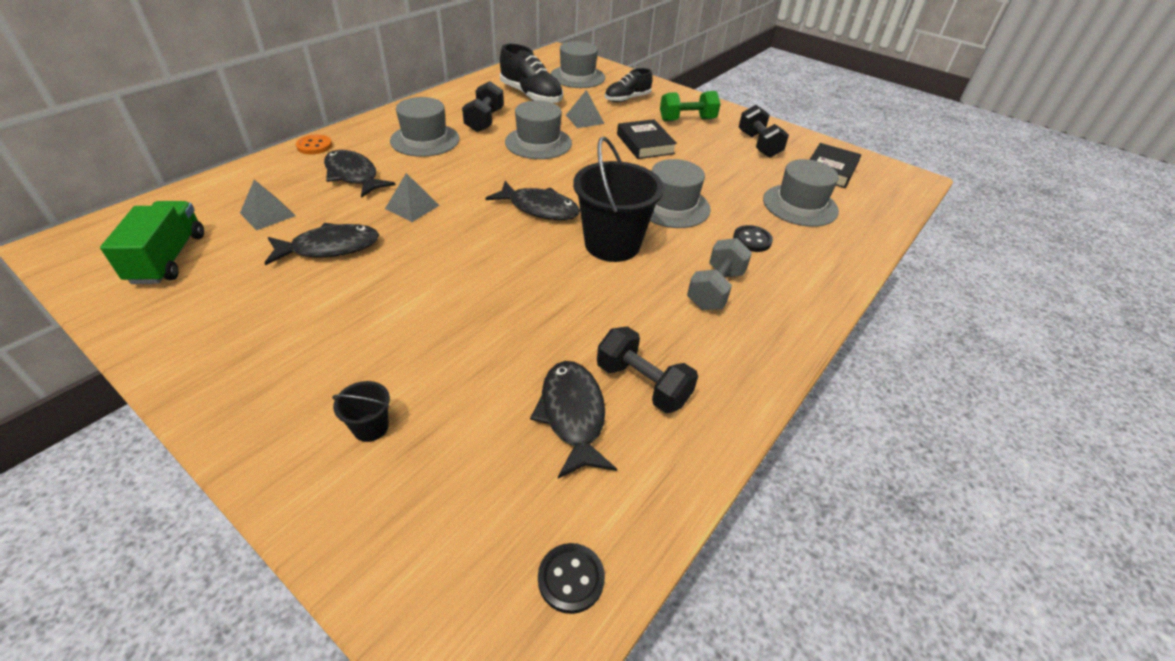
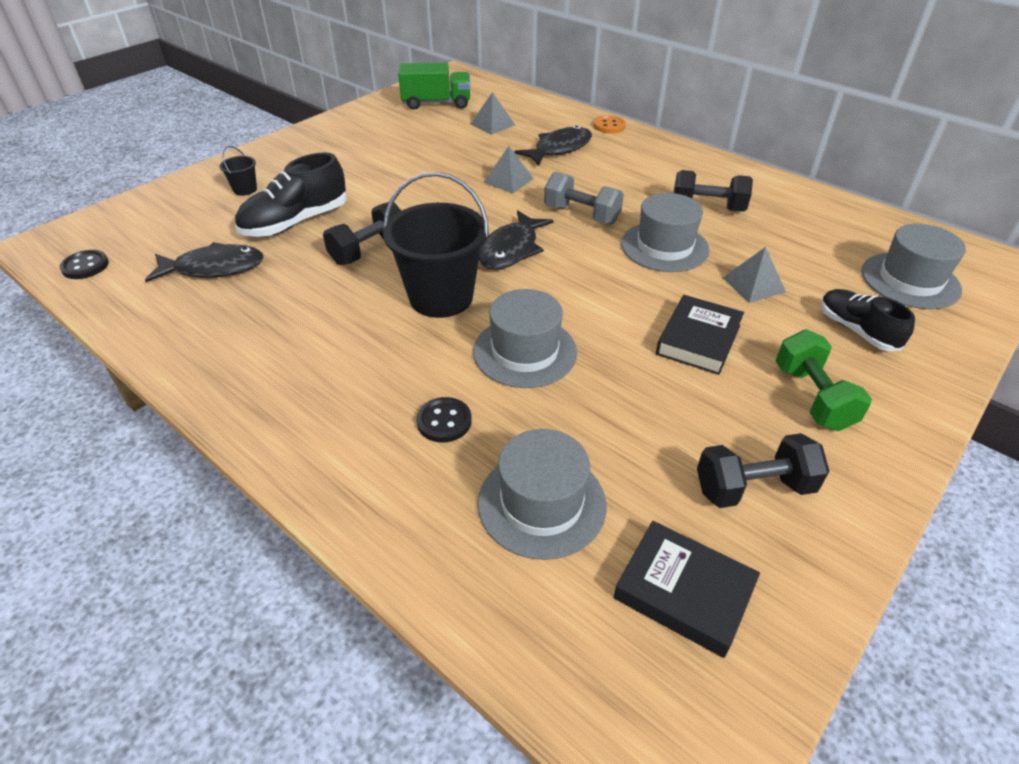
camera: 95 degrees right, 0 degrees up
(330, 248) = (445, 153): black fish -> none
(425, 140) = (642, 176): grey hat -> none
(531, 96) = (804, 239): black shoe -> black shoe (295, 222)
(642, 384) = (229, 306): black dumbbell -> black dumbbell (369, 250)
(645, 144) = (698, 340): black book -> black book turned 45 degrees counterclockwise
(715, 289) = (347, 370): grey dumbbell -> grey dumbbell (581, 215)

